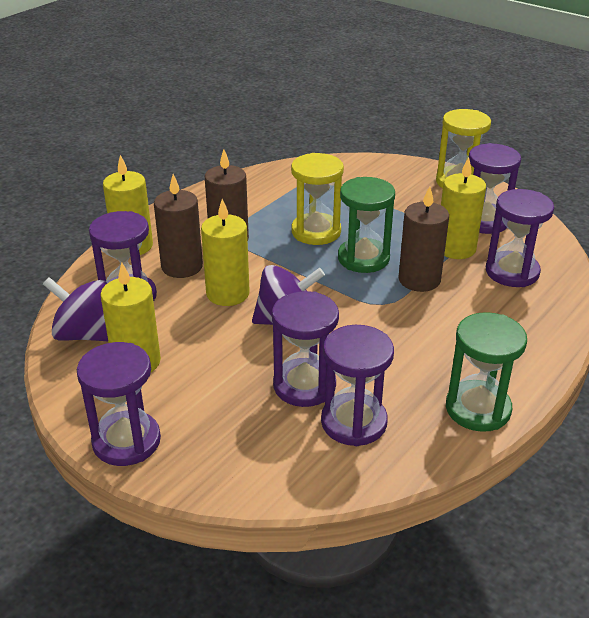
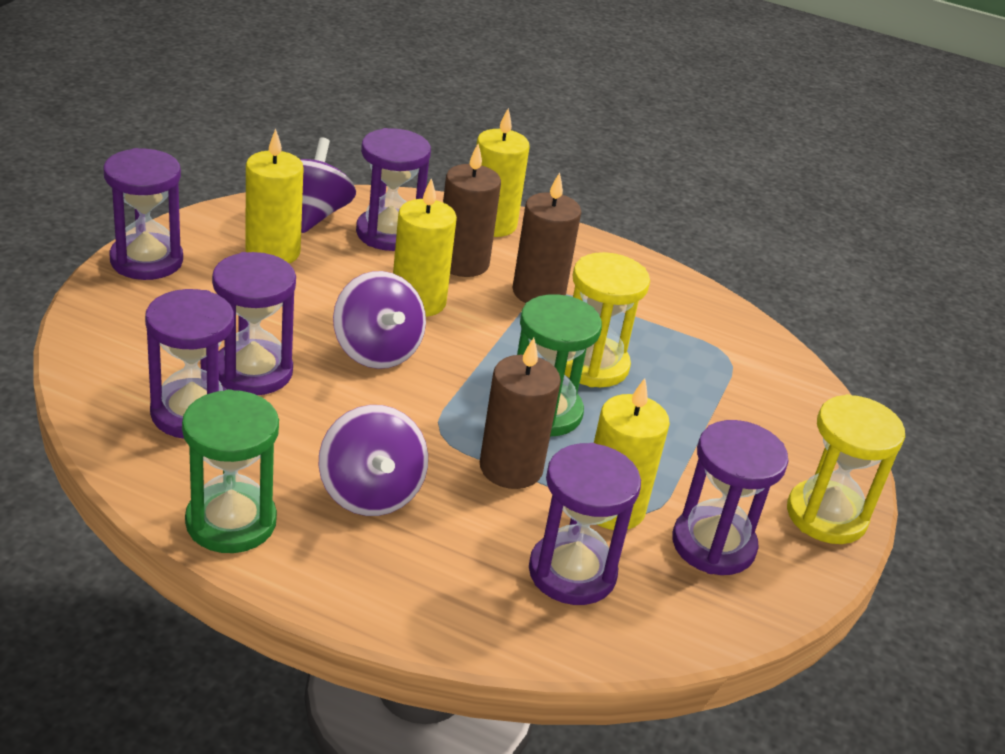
camera: 70 degrees right, 0 degrees up
(445, 341) = (370, 493): none -> purple spinning top

